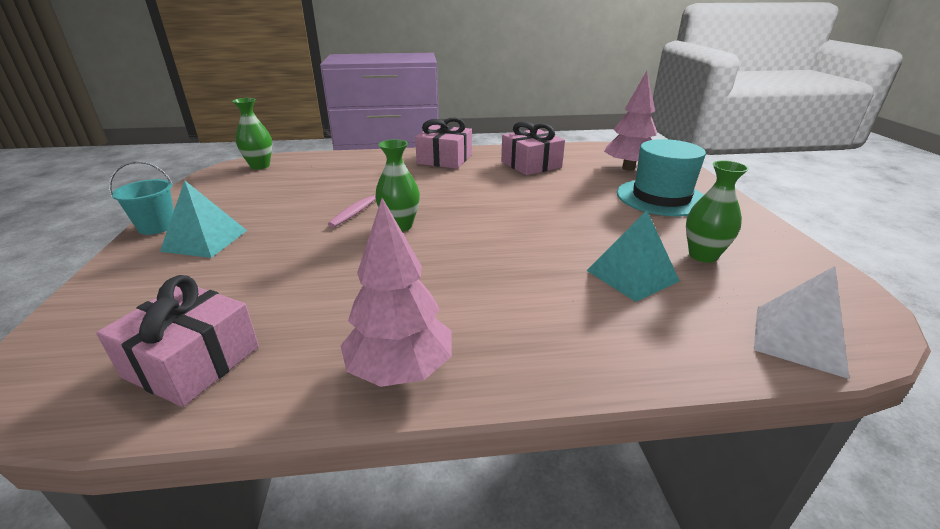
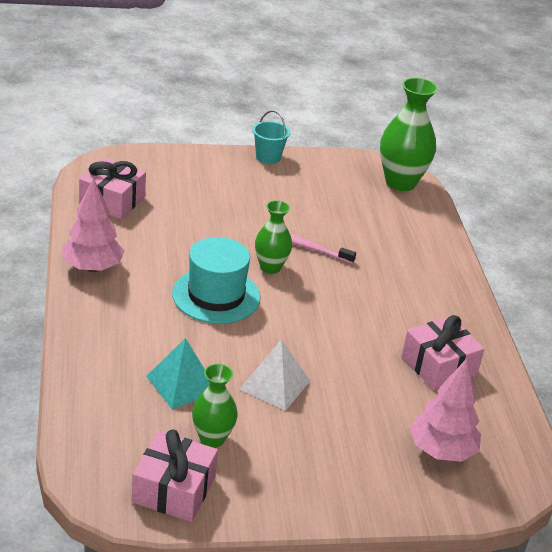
camera: 85 degrees right, 5 degrees up
(205, 240) = (246, 180): turquoise pyramid -> none
(260, 166) = (400, 182): green vase -> green vase, size x1.68
(444, 159) = (444, 299): pink gift -> pink gift (174, 489)
(661, 197) = (346, 452): turquoise hat -> turquoise hat (216, 295)
(799, 340) = (89, 445): white pyramid -> white pyramid (275, 385)

